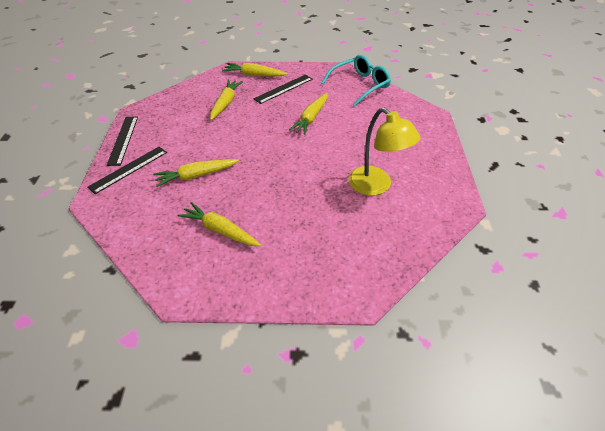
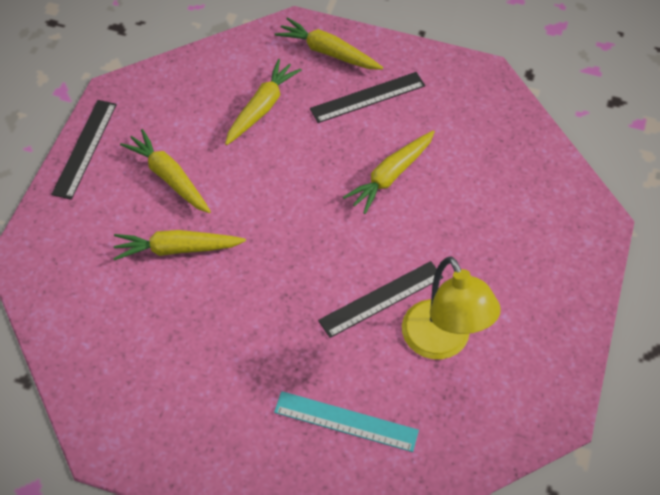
camera: 15 degrees right, 10 degrees up
(128, 169) = (82, 210): black ruler -> black ruler (381, 299)
(220, 230) = (185, 359): yellow carrot -> yellow carrot (168, 177)
(337, 239) = (346, 421): none -> turquoise ruler
(360, 85) = (502, 120): turquoise glasses -> none

